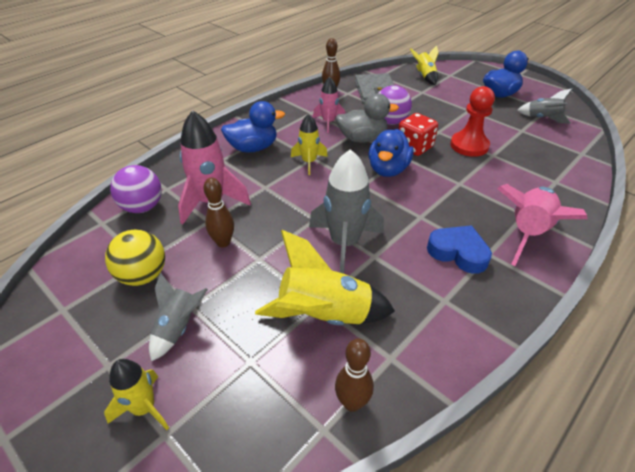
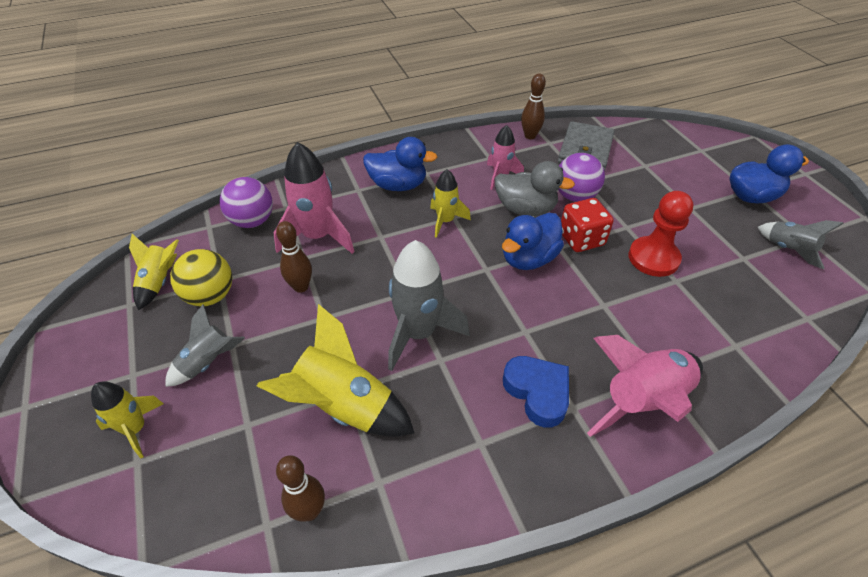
camera: 25 degrees right, 5 degrees up
(425, 76) = (664, 144): yellow rocket -> yellow rocket (159, 282)

